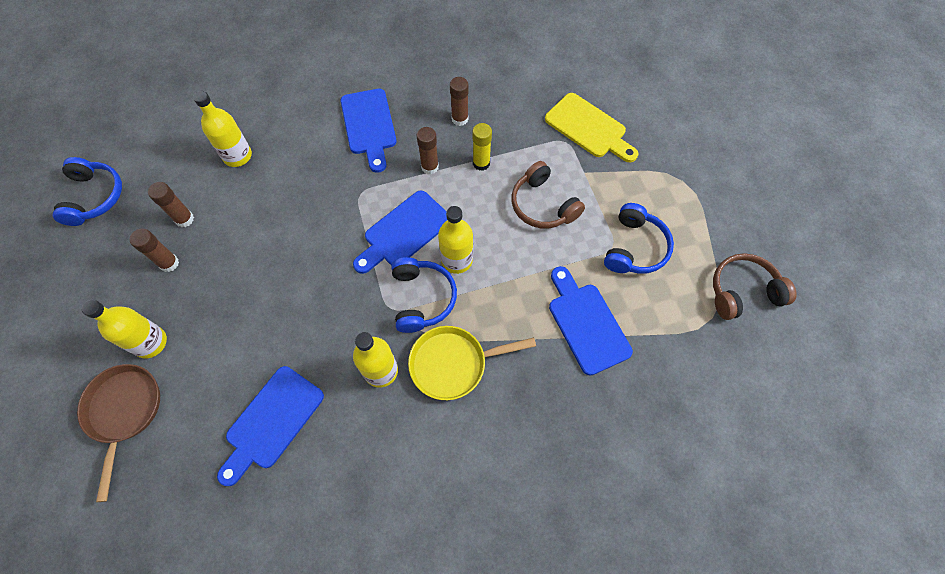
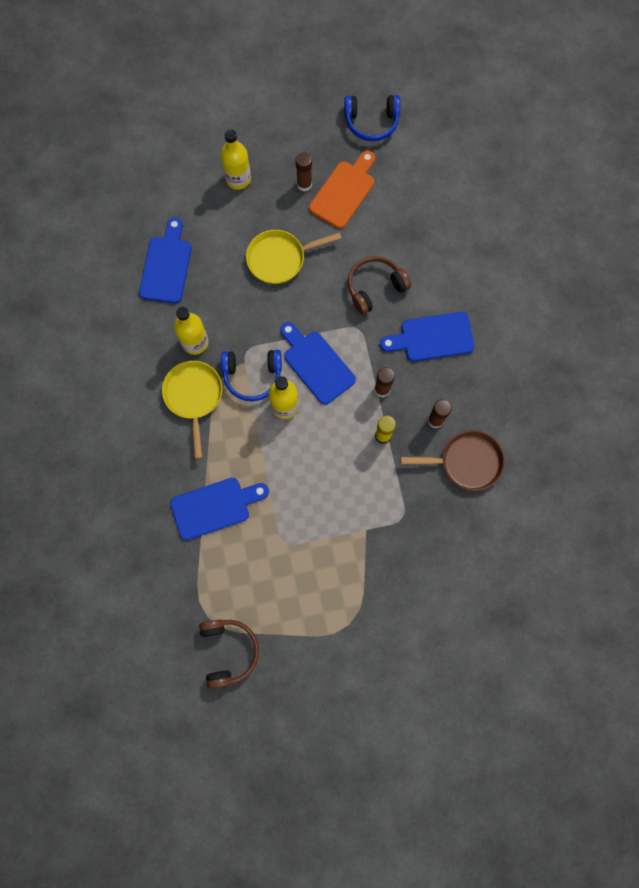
camera: 95 degrees right, 10 degrees up
(124, 411) = (187, 168): brown pan -> brown pan (466, 462)
(184, 219) = (344, 191): brown glue stick -> orange cutting board
(237, 156) = (405, 227): yellow bottle -> none
(269, 282) = (280, 259): none -> yellow pan
(271, 421) = (167, 266): blue cutting board -> blue cutting board turned 60 degrees clockwise
(542, 205) = (333, 486): brown headphones -> brown headphones (375, 287)
(589, 128) = (417, 543): yellow cutting board -> none
(635, 248) = (281, 562): blue headphones -> none

